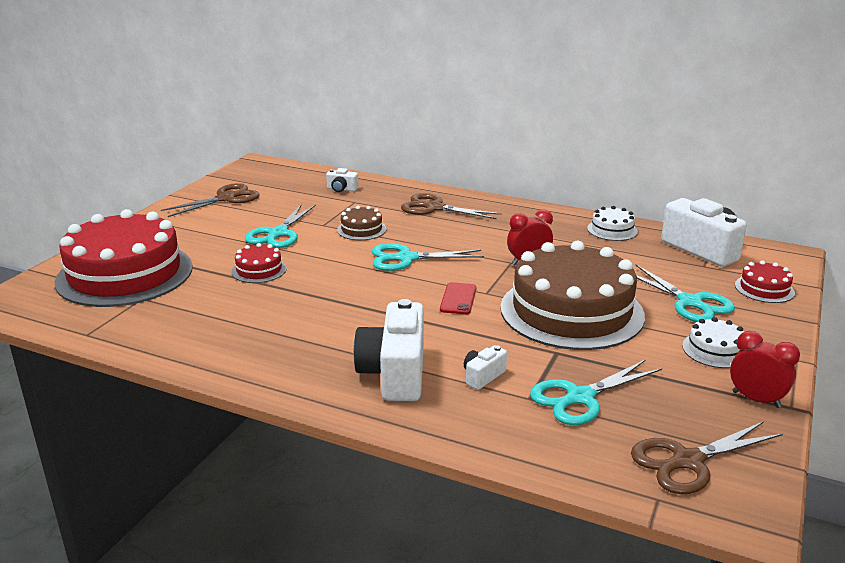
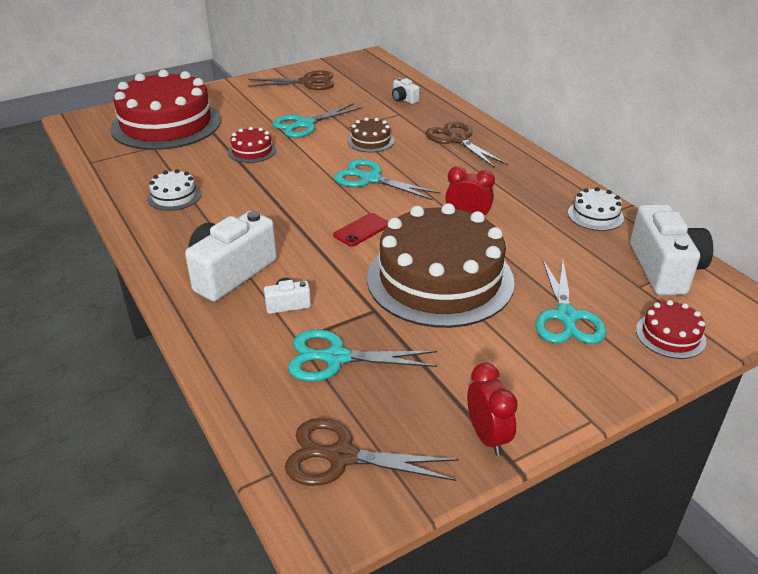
camera: 35 degrees right, 10 degrees up
(715, 350) = (520, 372): white cake -> white cake (174, 196)

